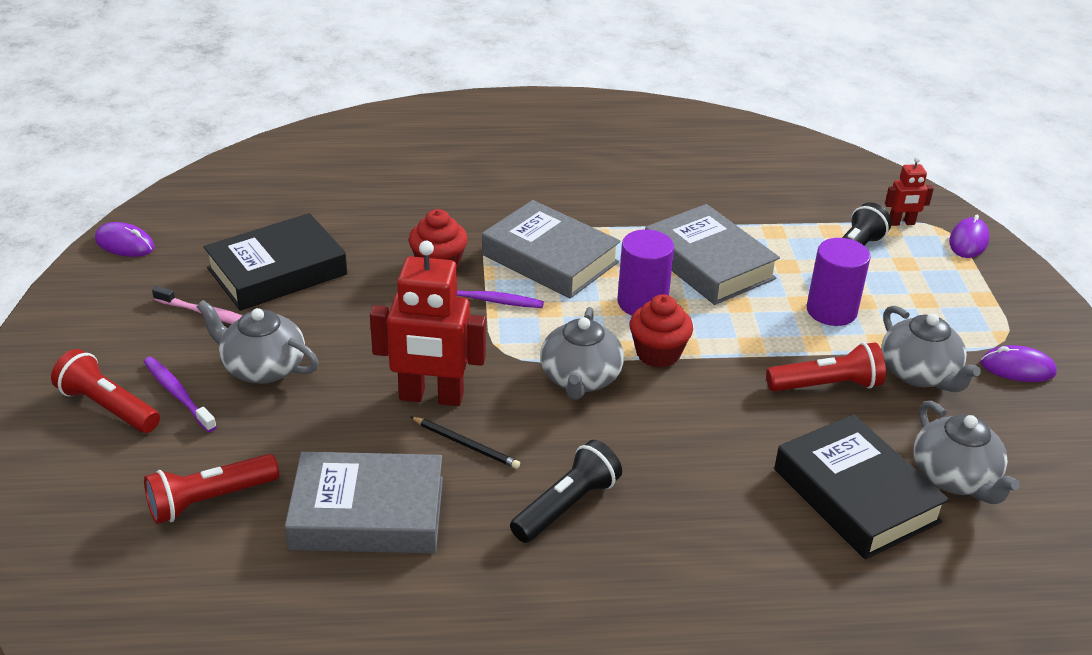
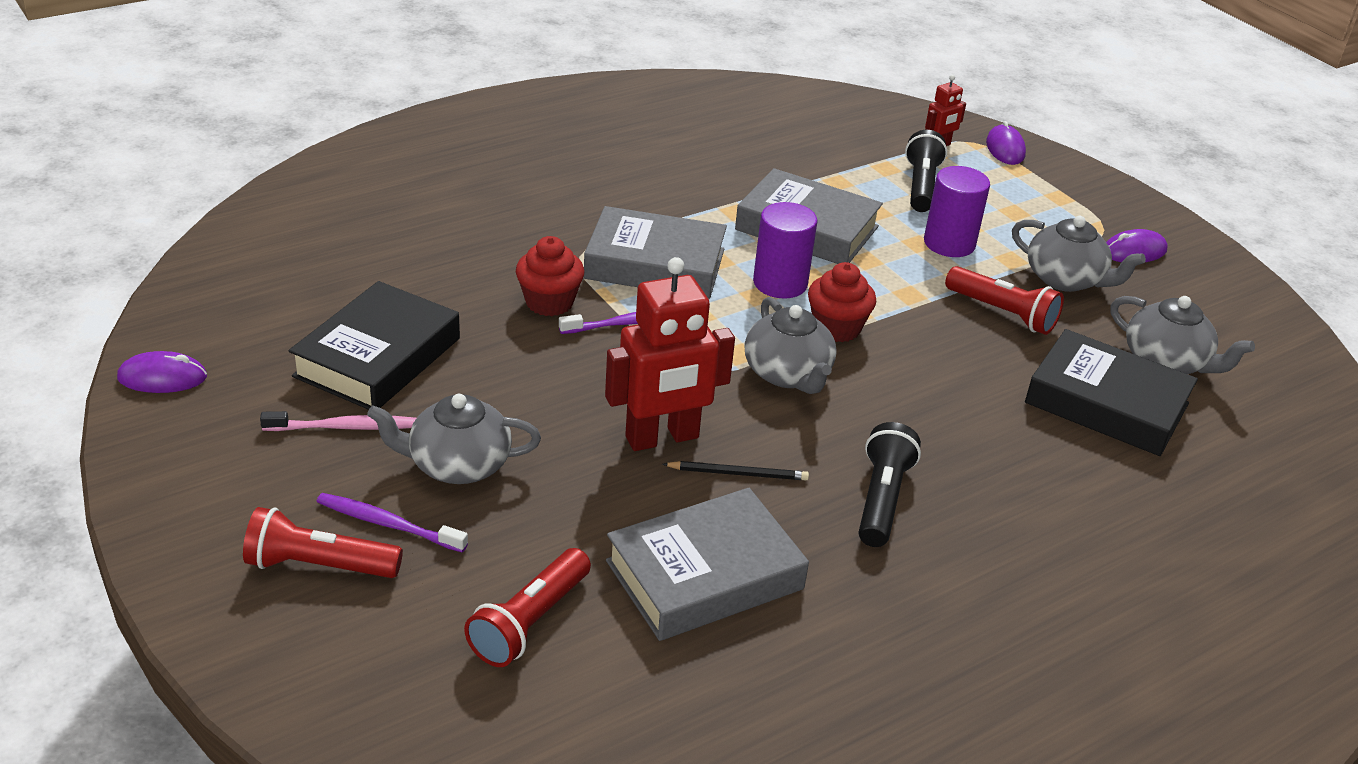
camera: 30 degrees left, 0 degrees up
(826, 385) = (1002, 313): red flashlight -> red flashlight turned 75 degrees clockwise

